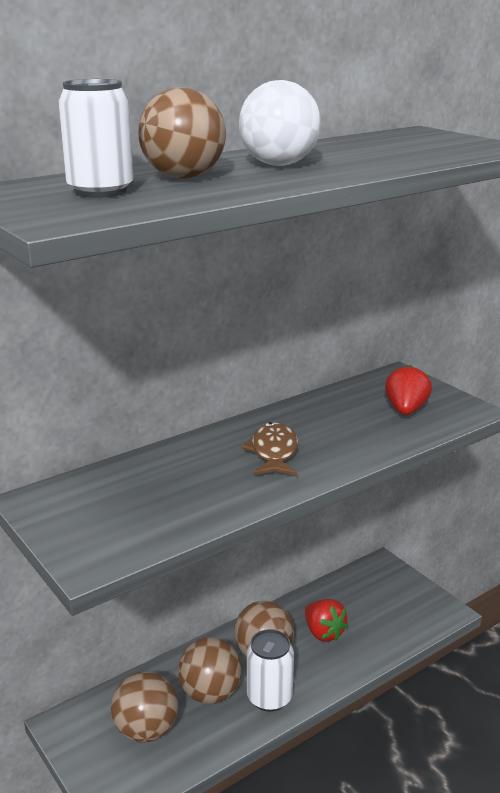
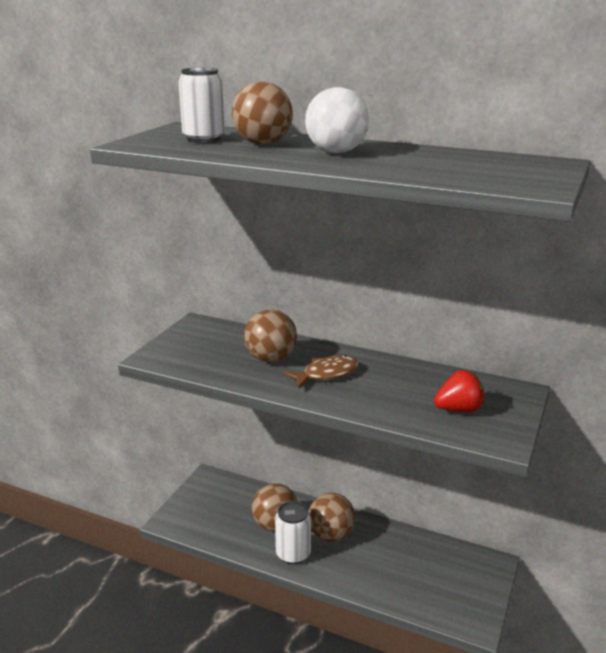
camera: 60 degrees right, 0 degrees up
(146, 730) = (226, 511): brown ball -> brown ball (271, 359)
(323, 633) = (379, 557): red strawberry -> none

